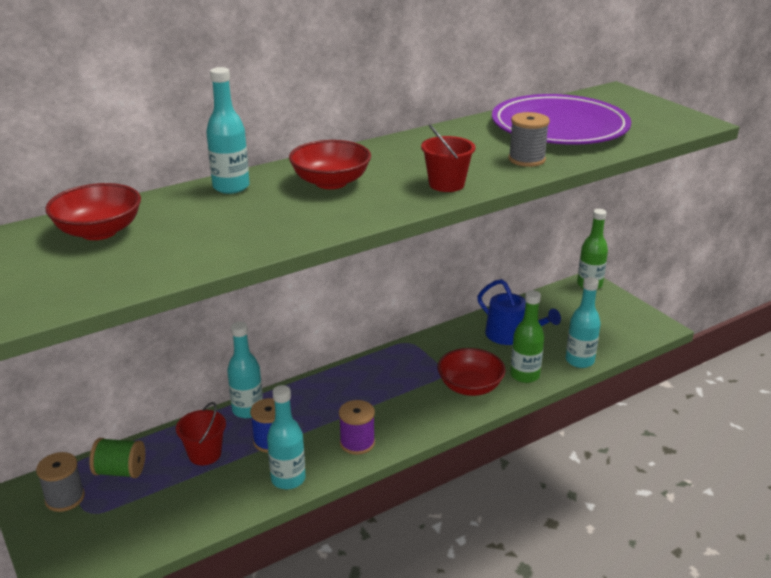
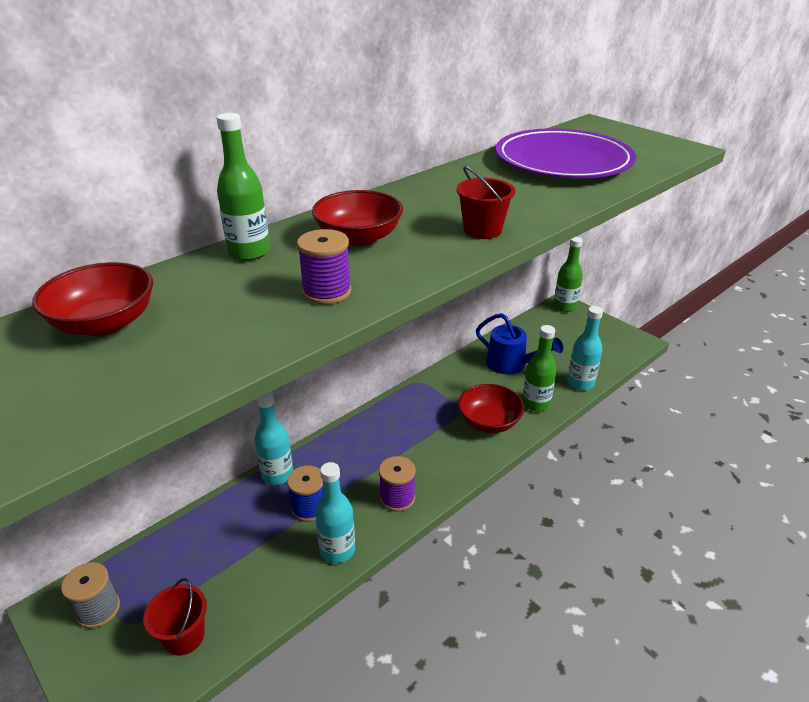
camera: 10 degrees left, 5 degrees up
(120, 471) = (155, 566): green spool -> none
(205, 454) = (243, 532): red bucket -> red bucket (184, 636)
(231, 187) = (249, 252): turquoise bottle -> green bottle
(286, 223) = (326, 292): none -> purple spool
(526, 159) = (549, 197): grey spool -> none

